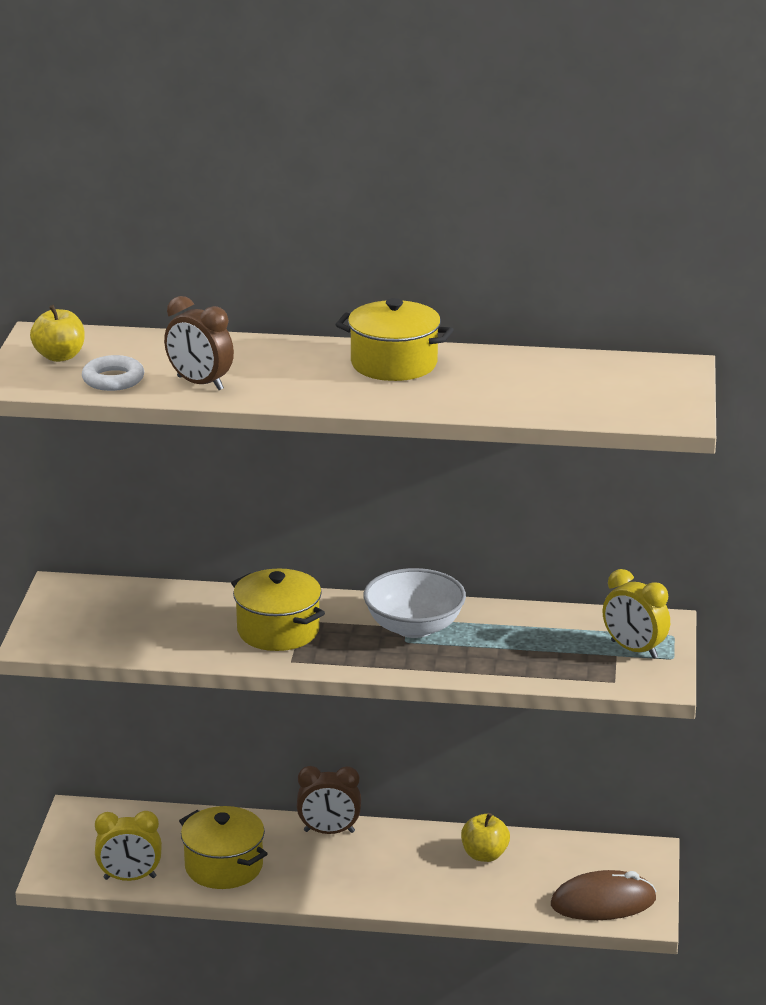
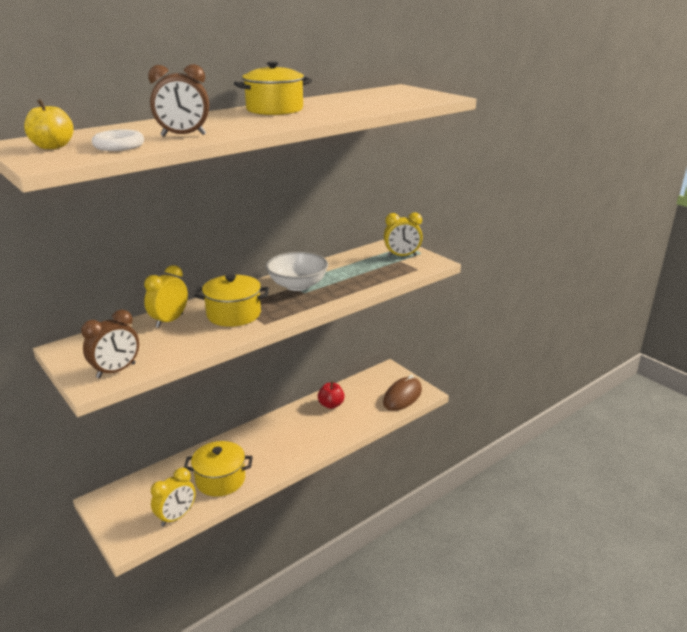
camera: 45 degrees left, 0 degrees up
(201, 604) = (169, 321): none -> yellow clock
(329, 831) = (250, 433): brown clock -> brown clock (116, 371)
(484, 855) = (331, 405): yellow apple -> red apple

